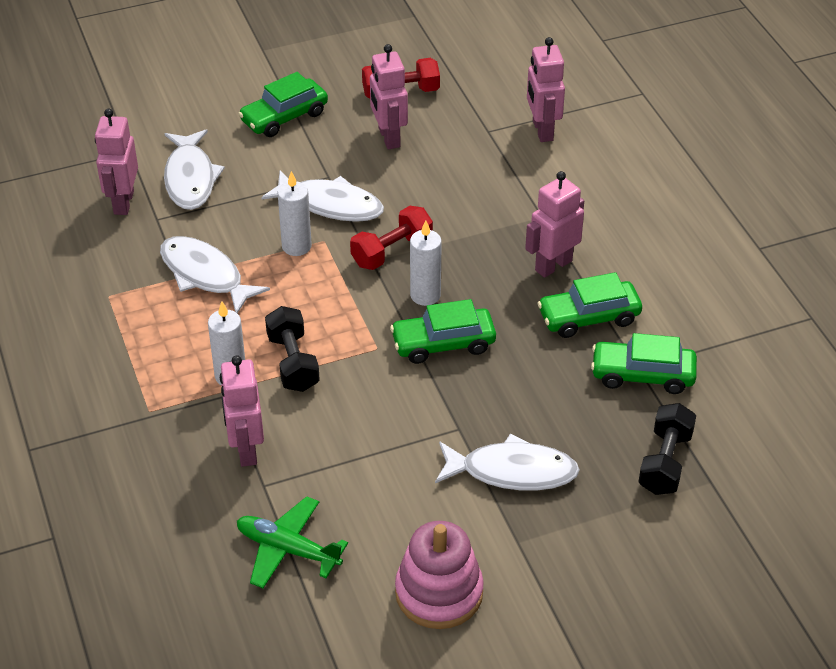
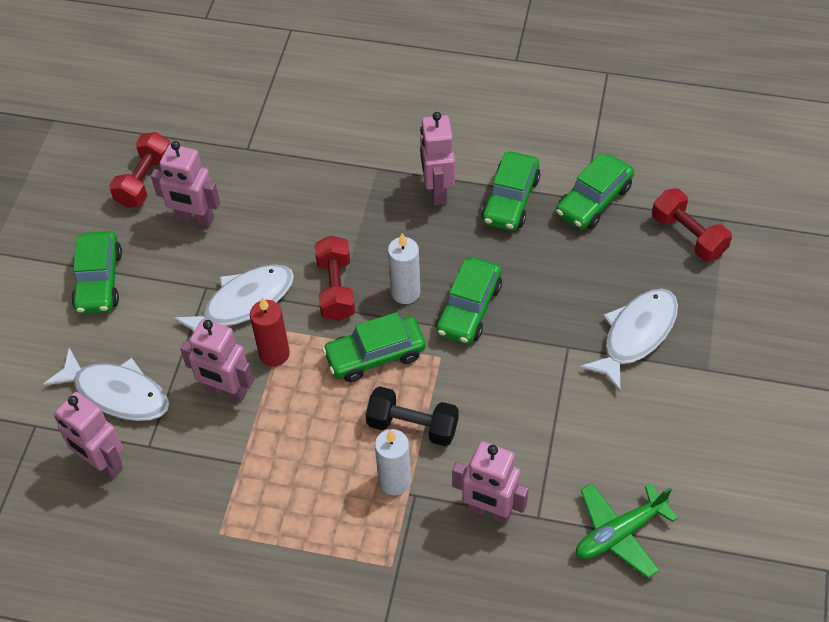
camera: 55 degrees left, 10 degrees up
(205, 275) = (254, 441): white fish -> none
(296, 246) = (274, 354): white candle -> red candle
(345, 307) = (375, 355): none -> green car
(439, 593) = (727, 448): pink stacking toy -> none
(542, 130) = (278, 114): pink robot -> pink robot (226, 391)
(665, 462) = (688, 236): black dumbbell -> red dumbbell

